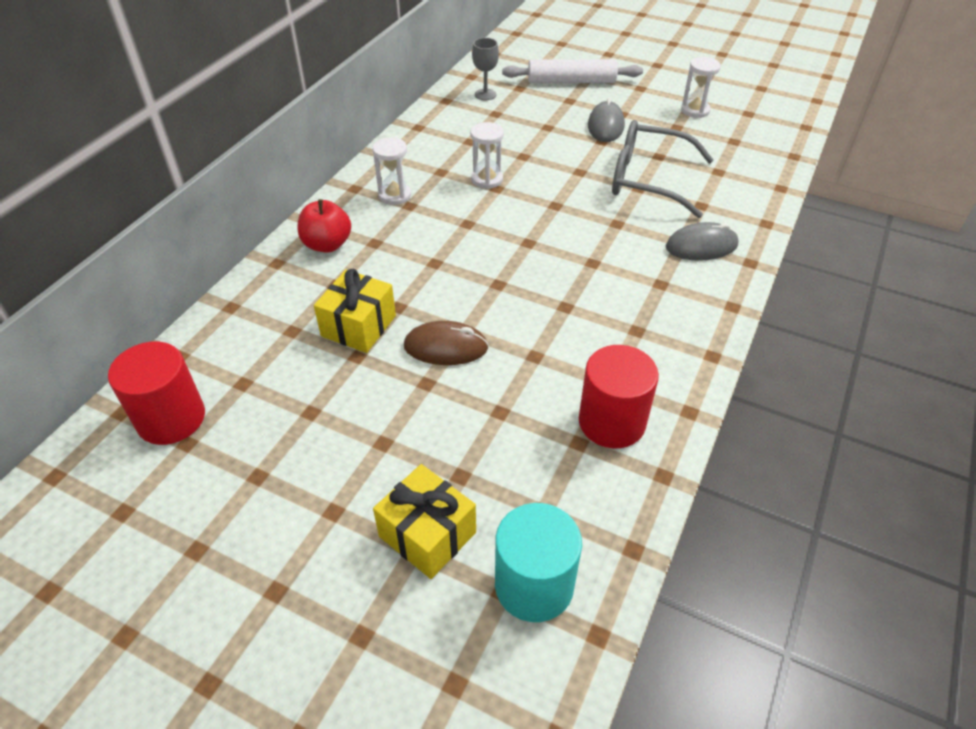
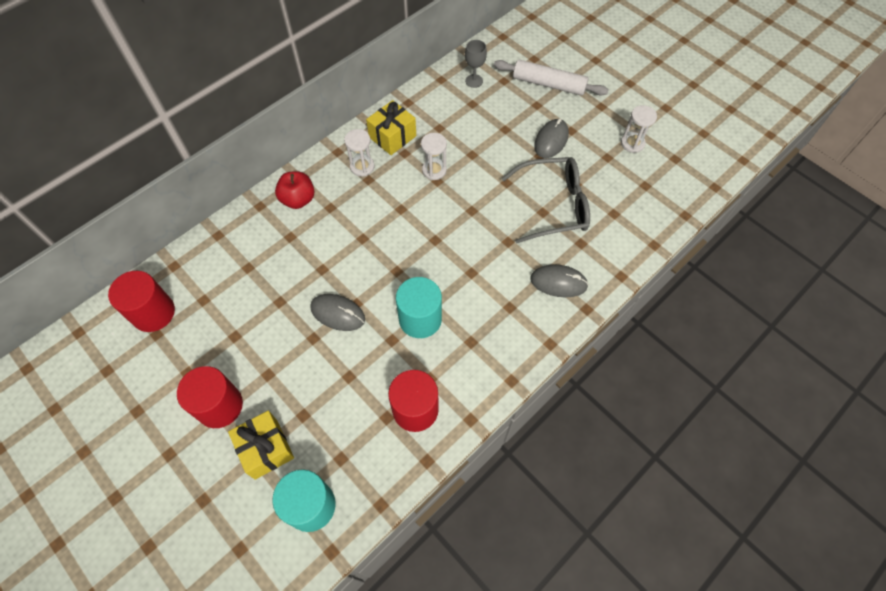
camera: 20 degrees right, 15 degrees up
(329, 502) = (220, 406): none -> red cylinder
(359, 326) = (290, 277): yellow gift -> yellow gift (392, 137)
(446, 347) = (338, 313): brown mouse -> grey mouse
(558, 324) = (420, 319): none -> turquoise cylinder
(647, 179) = (554, 205): grey glasses -> grey glasses turned 135 degrees clockwise

